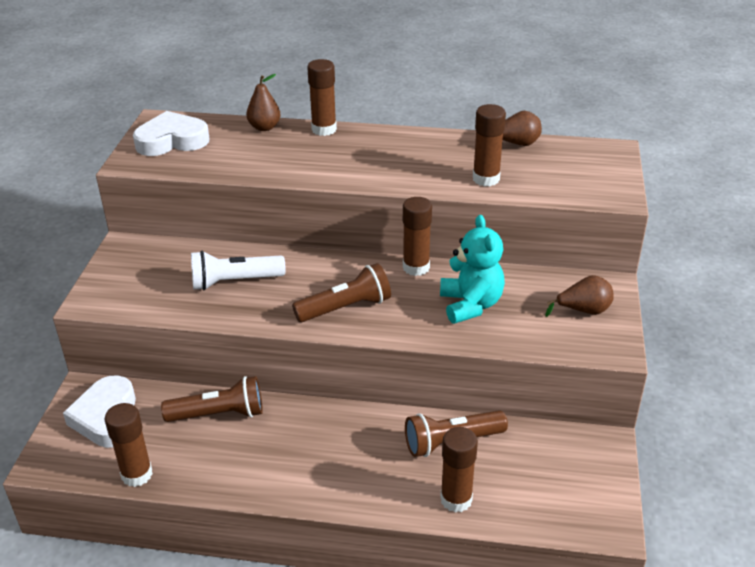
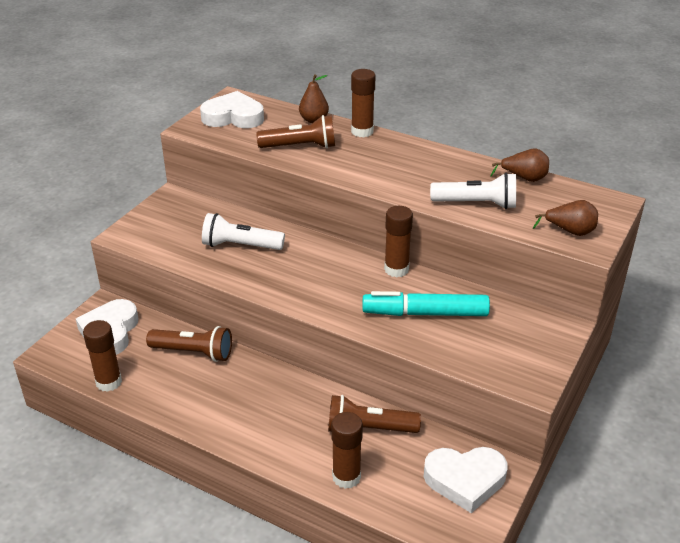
camera: 20 degrees right, 0 degrees up
(346, 307) = (317, 289): brown flashlight -> brown flashlight (300, 146)
(470, 305) = (425, 313): turquoise teddy bear -> turquoise marker
(486, 179) = (476, 204): brown glue stick -> white flashlight
(574, 466) = (465, 480): none -> white heart
(583, 310) = (524, 343): brown pear -> brown pear (570, 231)

